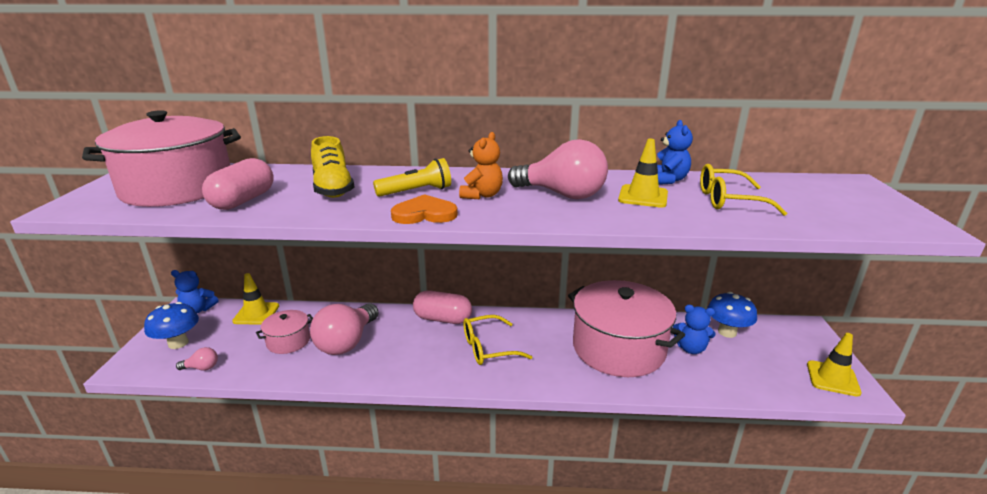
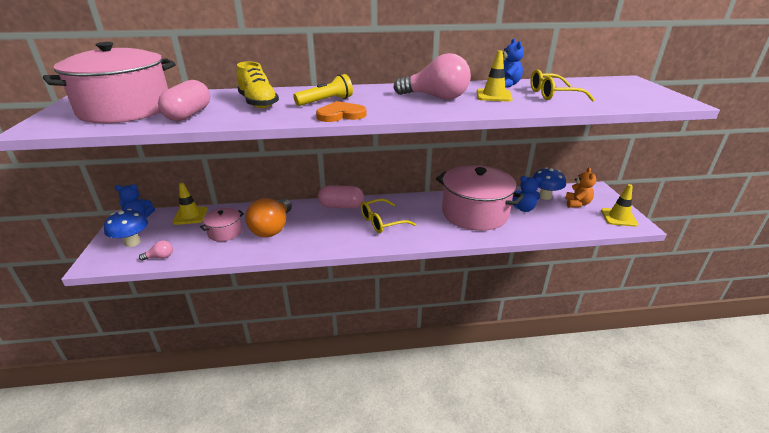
camera: 10 degrees left, 5 degrees up
(347, 342) = (272, 228): pink light bulb -> orange light bulb
(482, 195) = (377, 101): orange teddy bear -> orange teddy bear (577, 204)

